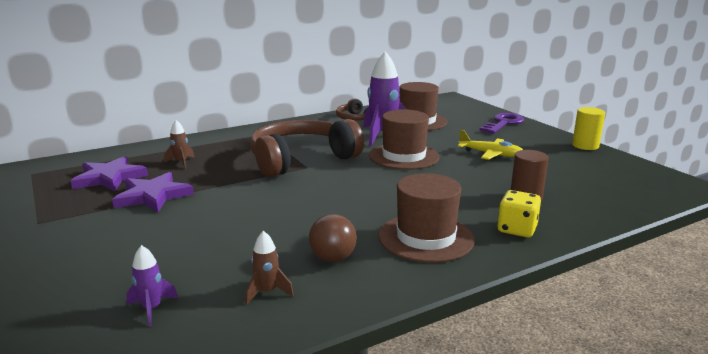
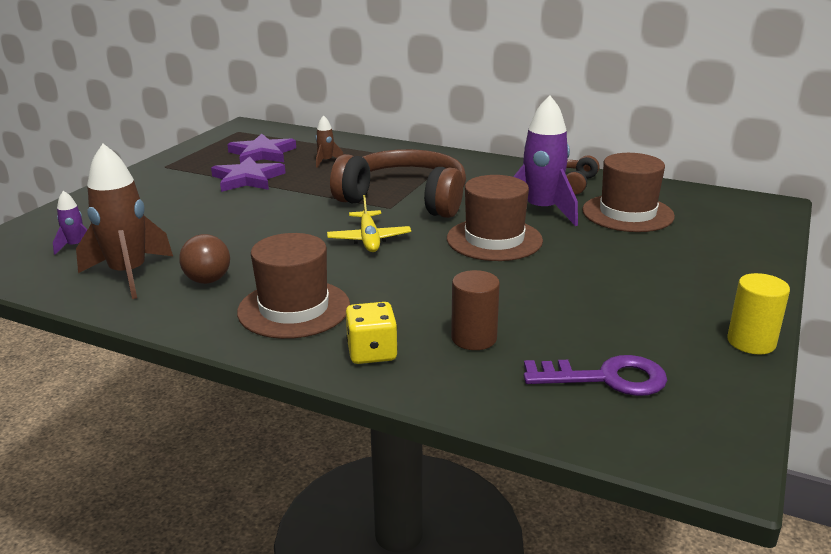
camera: 55 degrees right, 5 degrees up
(267, 292) = (129, 274): brown rocket -> brown rocket, size x2.12
(491, 154) = (588, 284): yellow plane -> yellow plane (369, 239)
(503, 123) = (732, 263): purple key -> purple key (606, 378)

